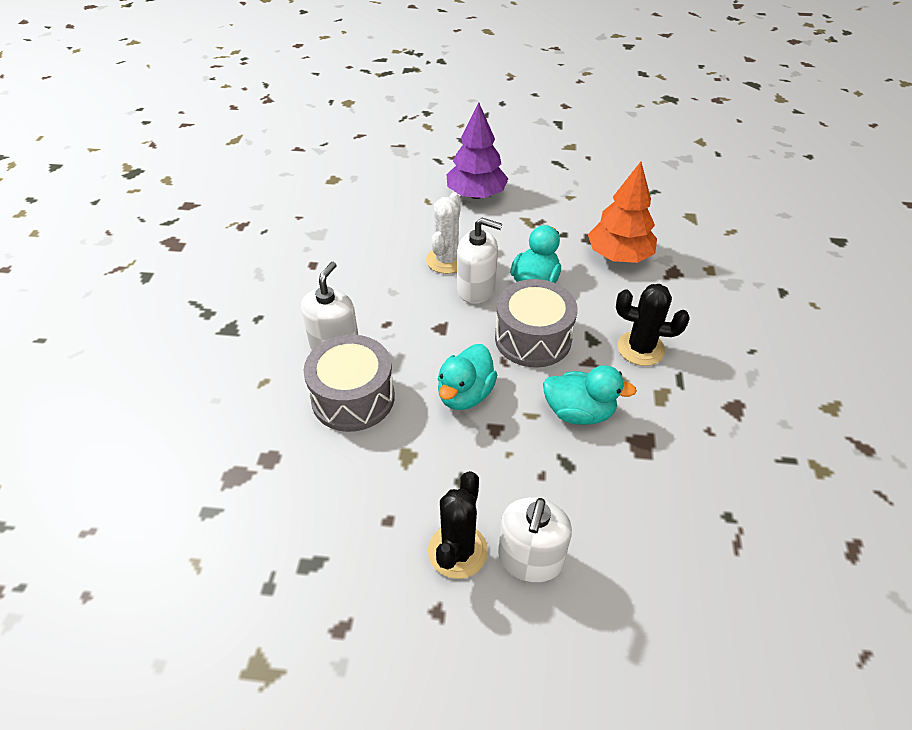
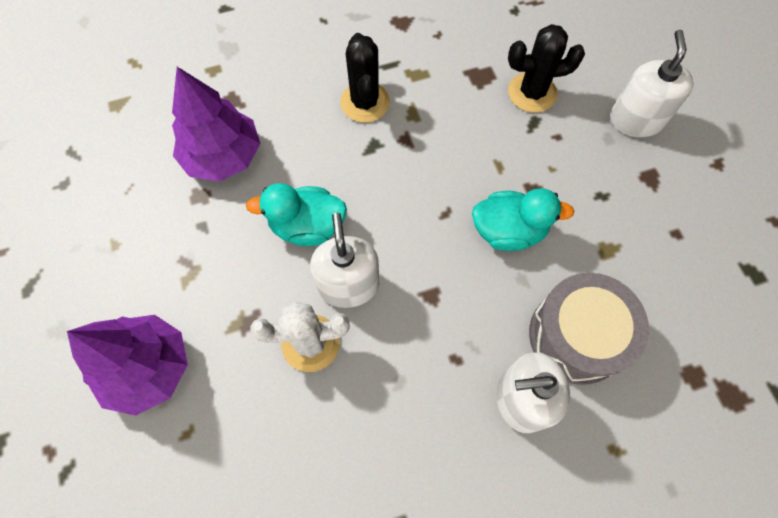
camera: 115 degrees left, 20 degrees up
(457, 551) = (664, 170): black cactus -> black cactus (532, 92)
(530, 559) = (635, 120): white soap dispenser -> white soap dispenser turned 75 degrees counterclockwise
(533, 338) = (399, 198): grey drum -> none
(579, 412) = (473, 129): turquoise duck -> none
(619, 256) = (223, 156): orange tree -> purple tree

